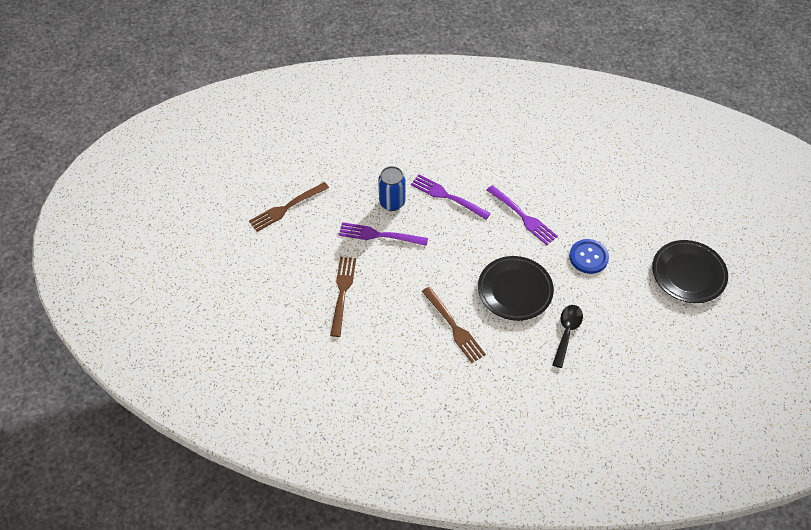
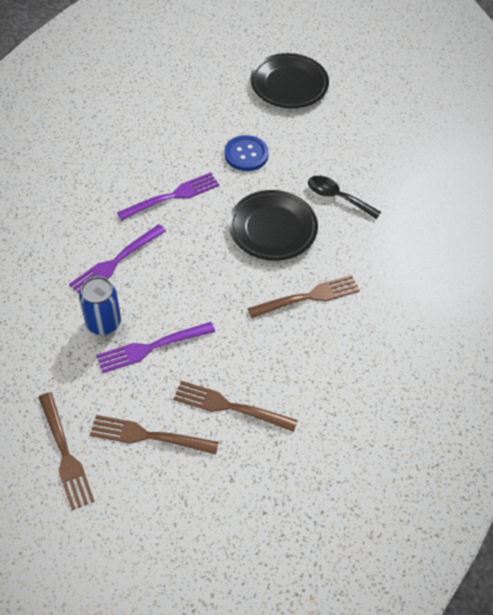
camera: 80 degrees left, 0 degrees up
(309, 250) = (149, 436): none -> brown fork
(379, 235) = (151, 347): purple fork -> purple fork turned 45 degrees clockwise

